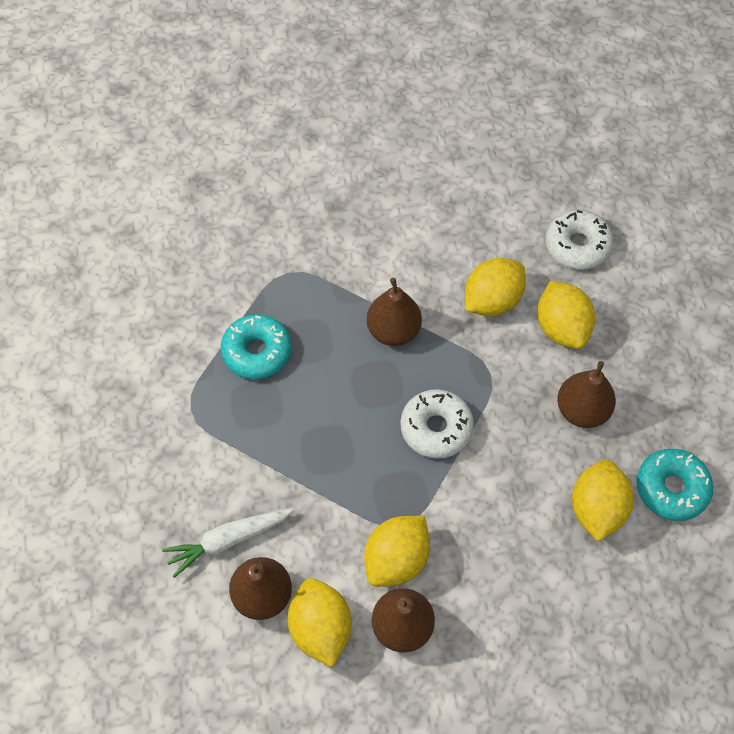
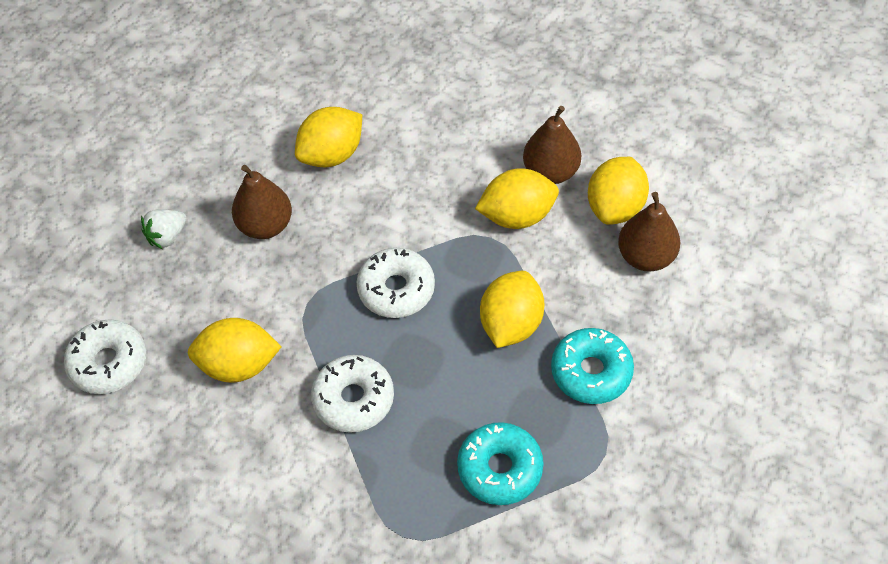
camera: 140 degrees left, 5 degrees down
(228, 540) = (646, 314): white carrot -> none
(393, 331) = (353, 399): brown pear -> white donut
(561, 328) = (207, 299): yellow lemon -> yellow lemon (511, 324)
(642, 352) = (167, 236): none -> white strawberry
(671, 488) = (263, 133): turquoise donut -> turquoise donut (591, 372)

